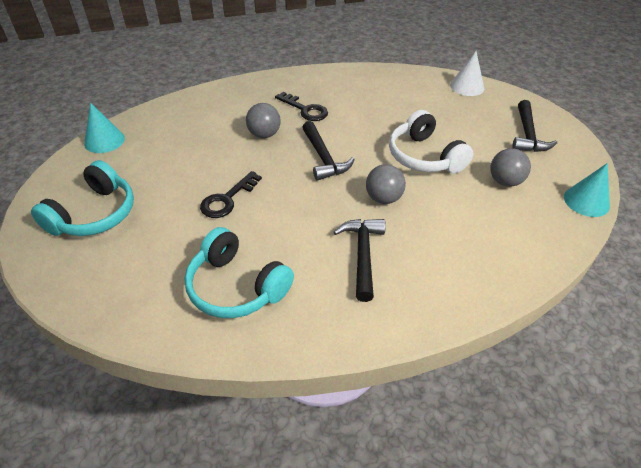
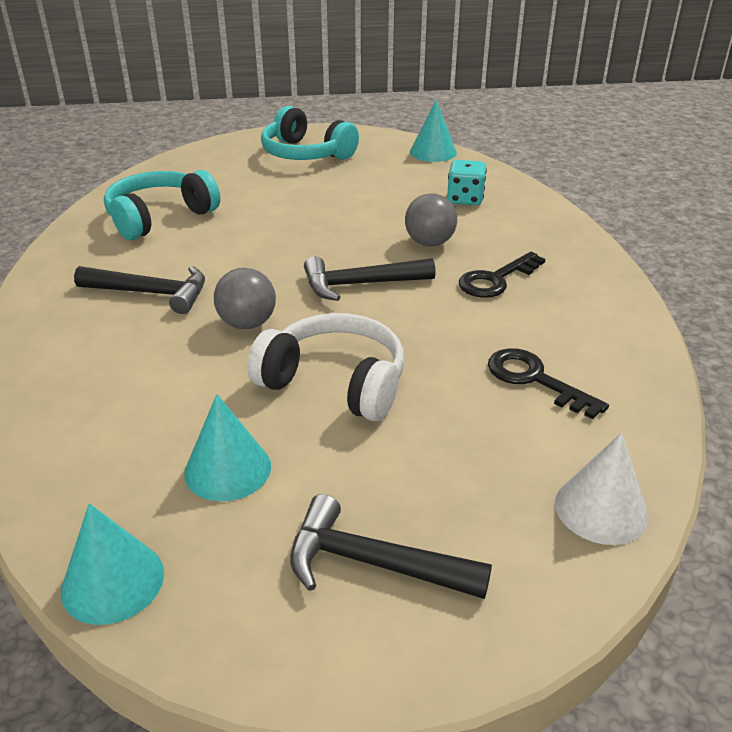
camera: 100 degrees right, 10 degrees down
(196, 123) = (465, 199): none -> turquoise dice
(227, 199) = (298, 216): black key -> black key (535, 379)
(424, 157) = (335, 382): white headphones -> white headphones turned 45 degrees clockwise
(505, 181) = (227, 469): grey ball -> turquoise cone

